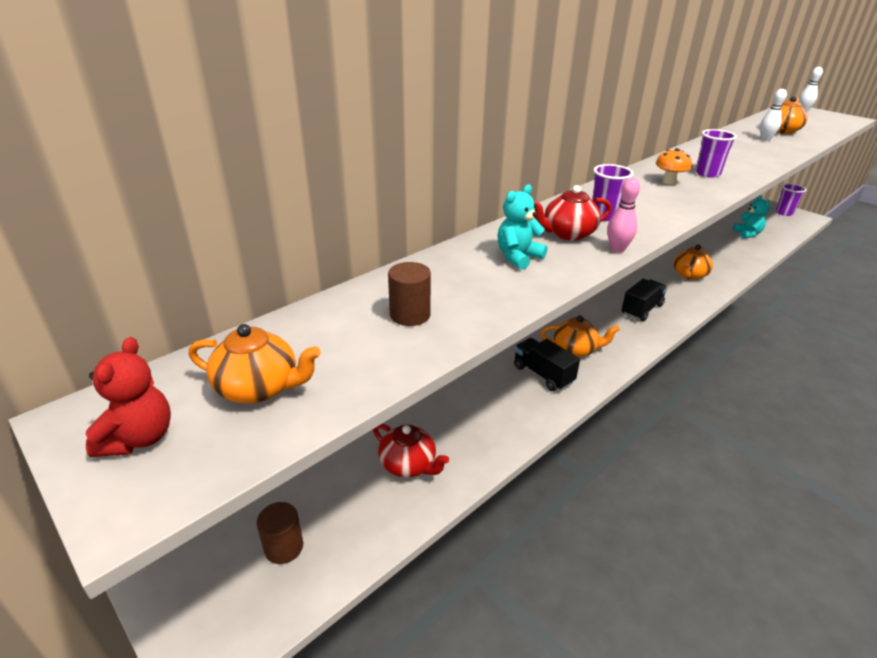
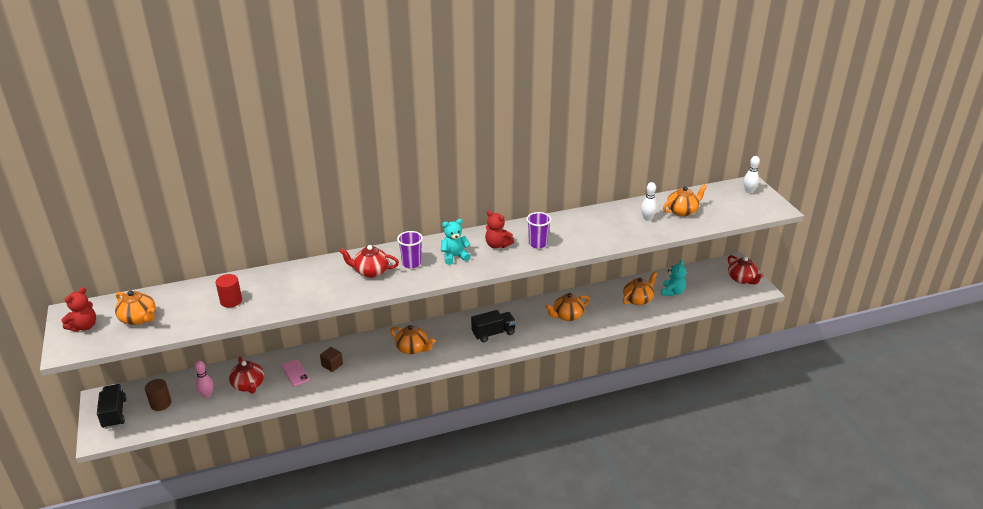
camera: 25 degrees right, 0 degrees up
(410, 315) = (231, 301): brown cylinder -> red cylinder
(460, 424) = (295, 373): none -> pink phone
(499, 398) = (332, 365): none -> brown cube
(518, 257) = (322, 281): turquoise teddy bear -> turquoise teddy bear (454, 257)
(543, 374) = (373, 358): black truck -> black truck (114, 413)
(617, 249) = (383, 290): pink bowling pin -> pink bowling pin (207, 395)
(669, 182) = (497, 245): orange mushroom -> red teddy bear
(729, 246) = (638, 299): none -> orange teapot
(784, 213) = (742, 279): purple cup -> red teapot

